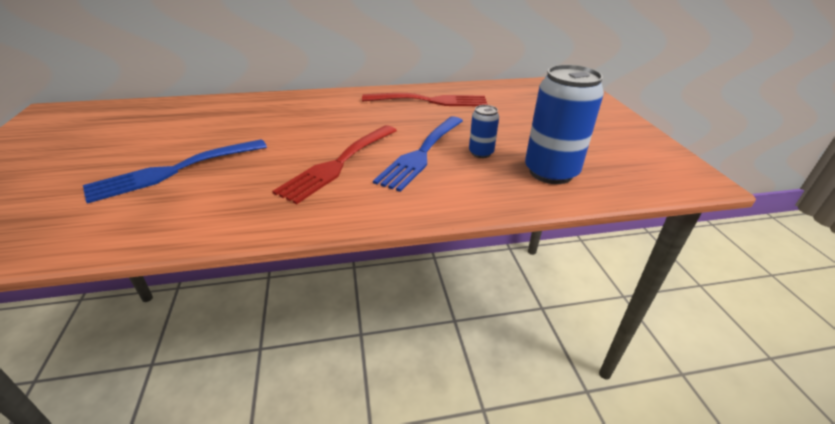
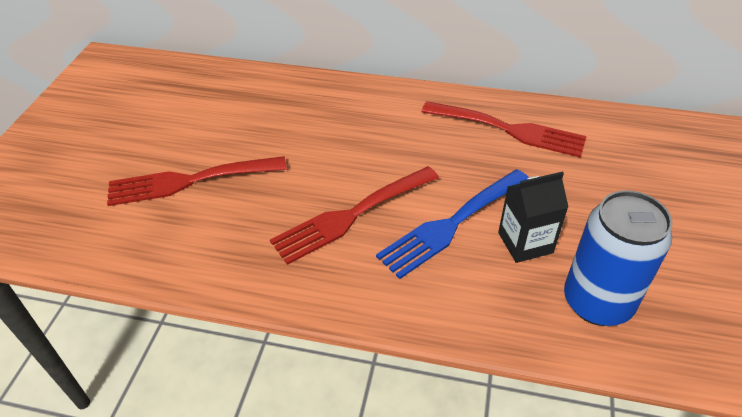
camera: 25 degrees right, 10 degrees up
(173, 171) = (189, 181): blue fork -> red fork
(481, 153) = (525, 243): blue can -> black carton

